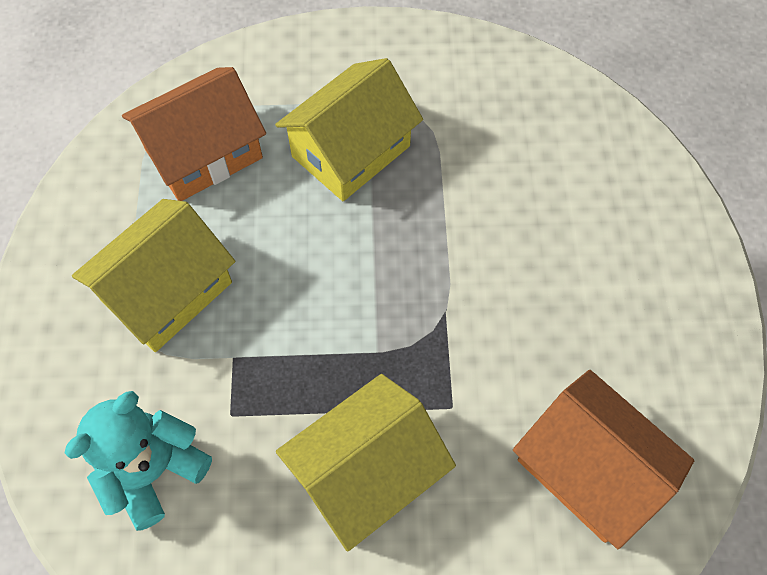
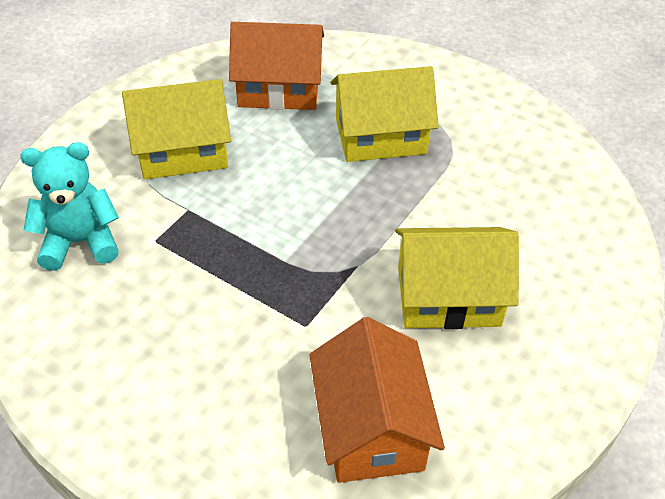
camera: 35 degrees right, 15 degrees down
(366, 472) = (209, 326): yellow house -> yellow house (448, 296)

